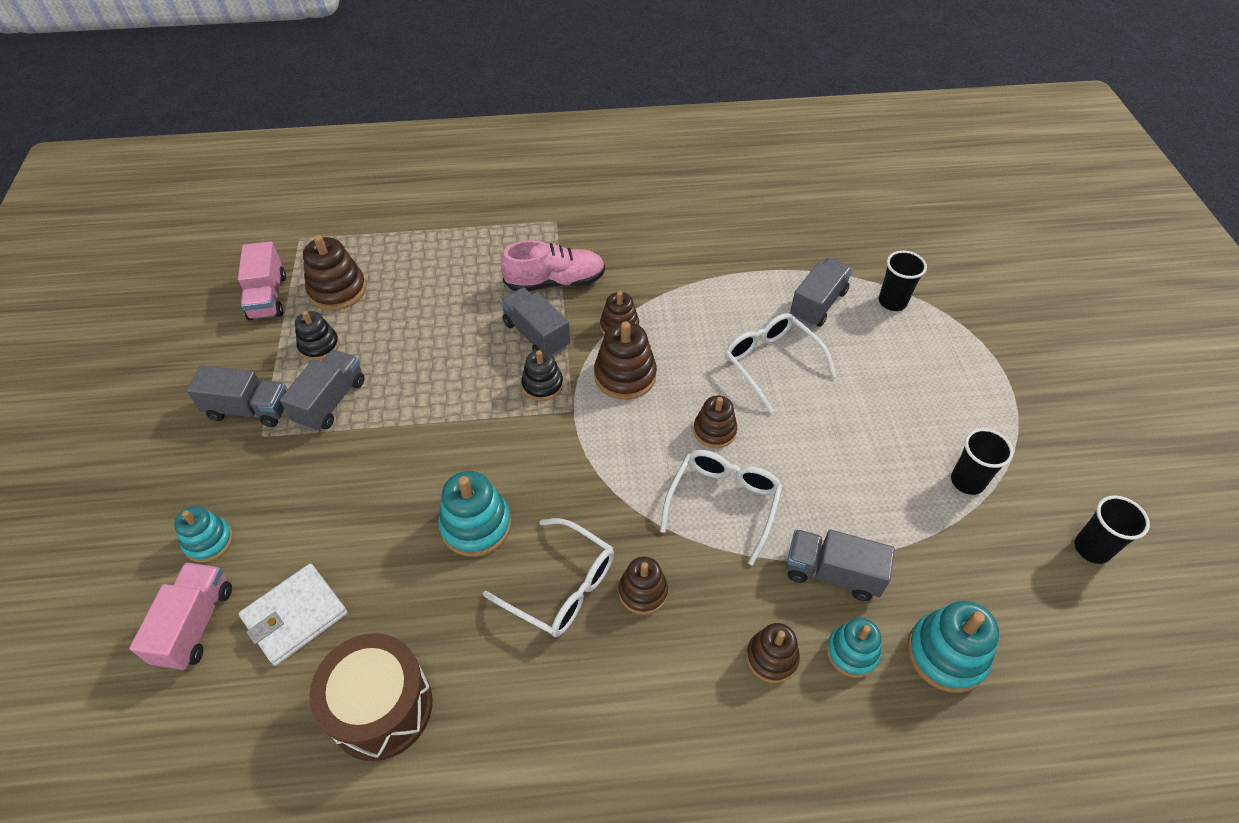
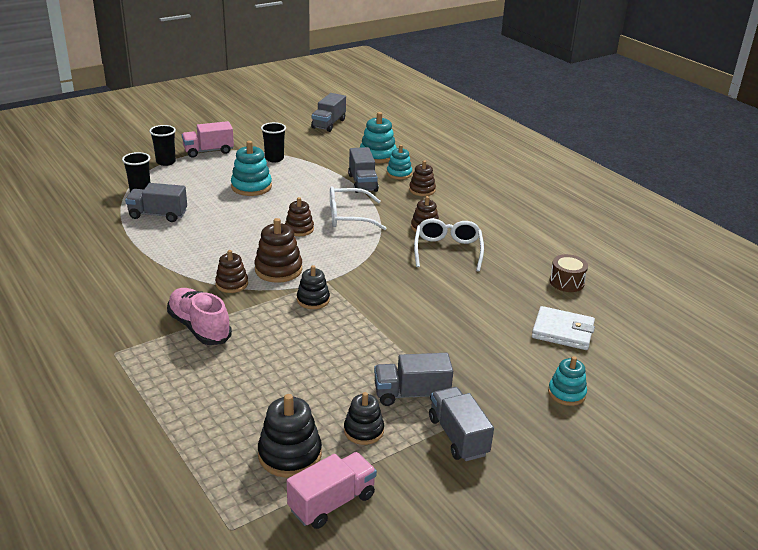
camera: 120 degrees left, 20 degrees down
(195, 624) = (612, 368): pink truck -> pink truck (208, 151)
(337, 290) = (290, 454): brown stacking toy -> black stacking toy
(381, 707) = (566, 282): brown drum -> brown drum, size x0.58
(476, 525) = (442, 289): turquoise stacking toy -> turquoise stacking toy (251, 187)
(536, 335) = (266, 318): grey truck -> grey truck (328, 124)
(771, 363) = (227, 221): white glasses -> none
(1092, 548) = (290, 131): black cup -> black cup (166, 162)

